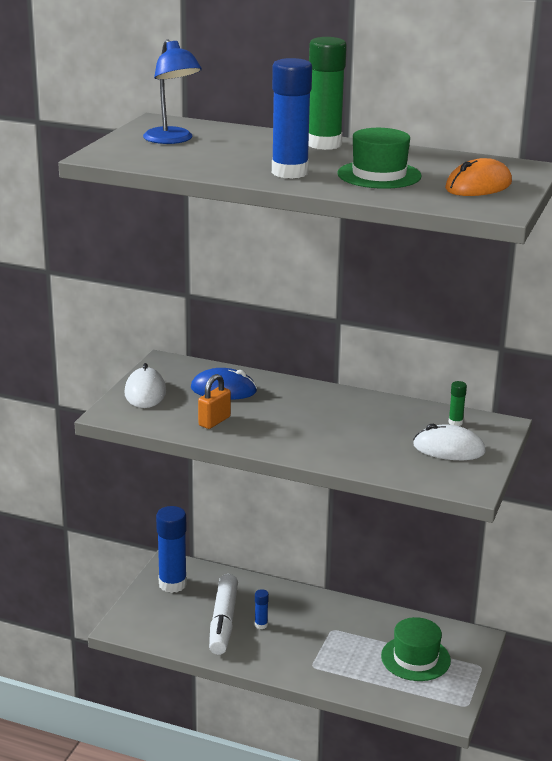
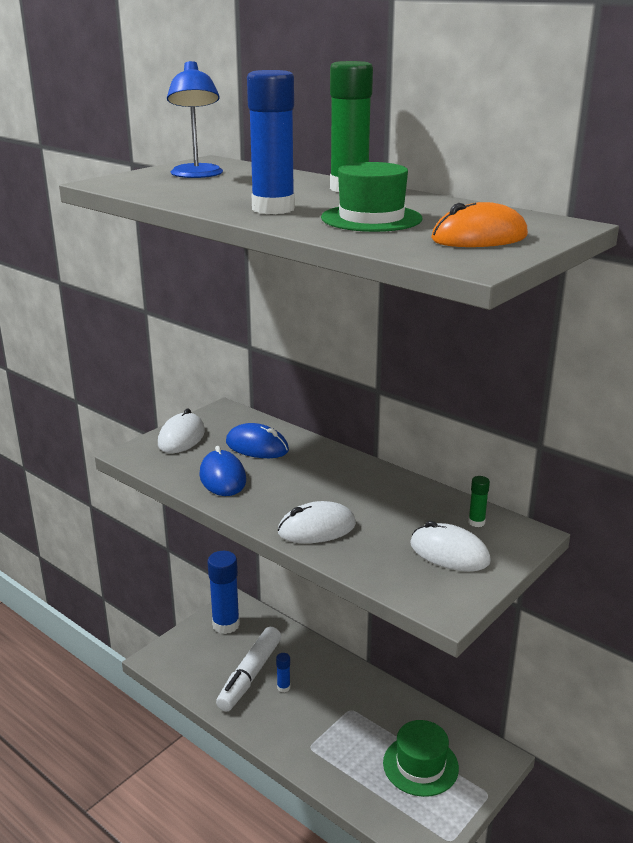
camera: 20 degrees right, 0 degrees up
(214, 421) = (222, 478): orange padlock -> blue mouse
(329, 448) = (316, 528): none -> white mouse

